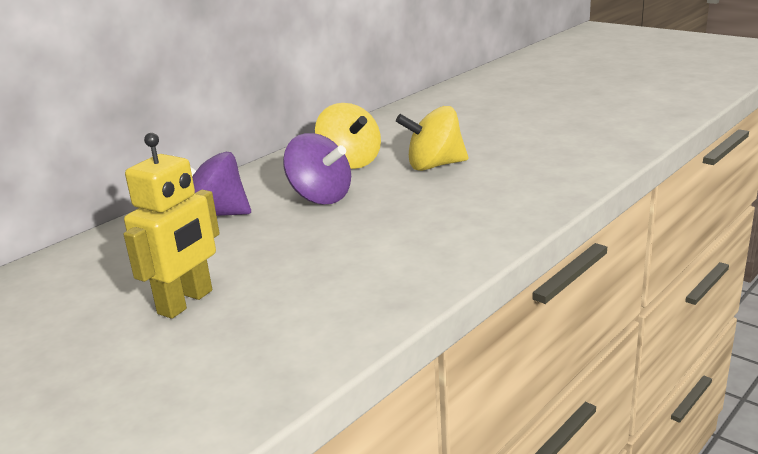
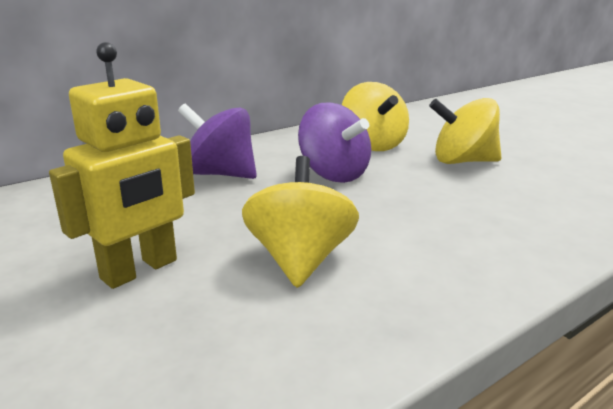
camera: 10 degrees right, 0 degrees up
(311, 272) = (299, 259): none -> yellow spinning top

